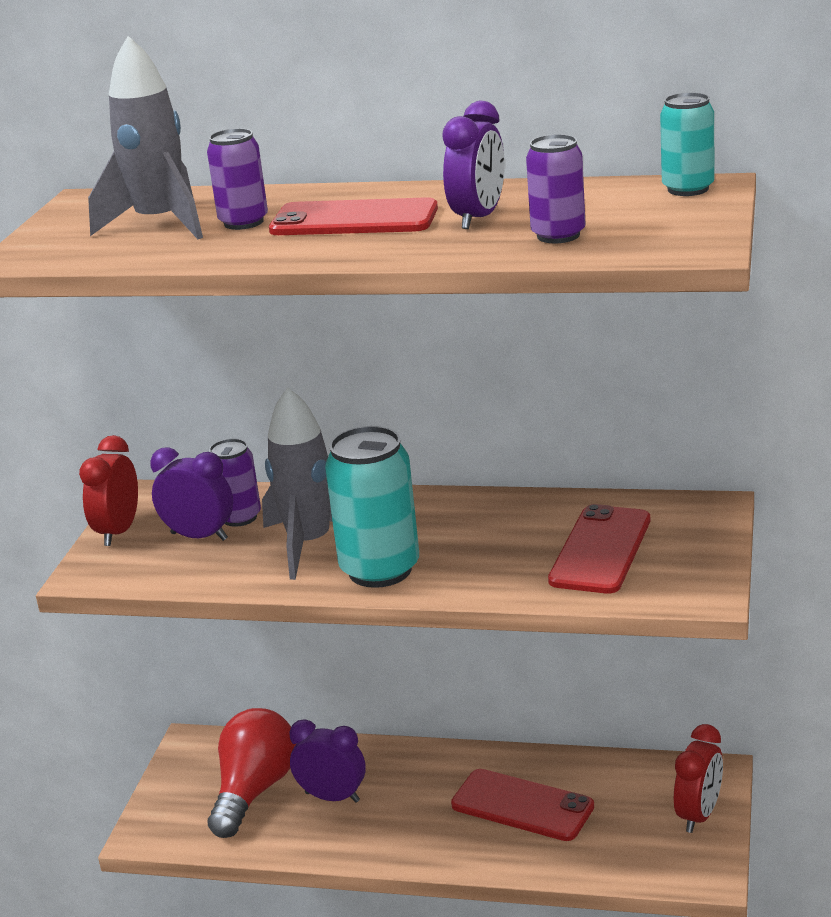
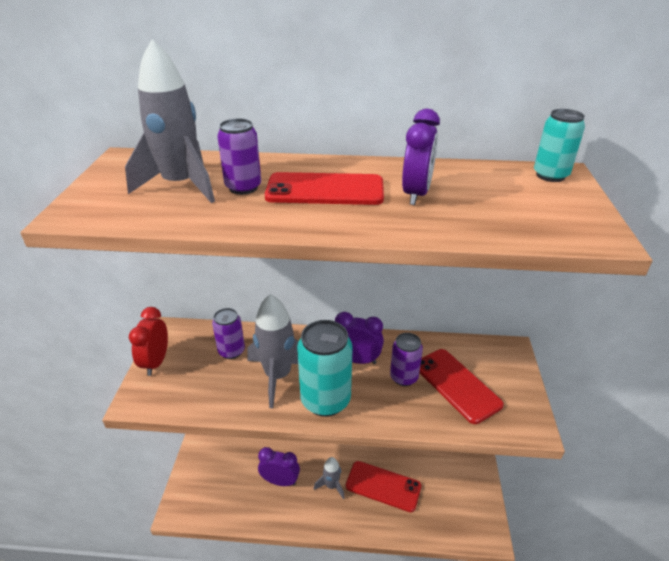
camera: 10 degrees left, 10 degrees up
(199, 536) = (208, 367): purple clock -> purple clock (357, 360)
(254, 791) = (237, 477): red light bulb -> none
(426, 804) = (331, 486): none -> grey rocket
(558, 235) = (485, 216): purple can -> purple can (404, 377)
(601, 550) = (457, 385): red phone -> red phone turned 45 degrees counterclockwise
(699, 815) = (476, 491): red clock -> none

